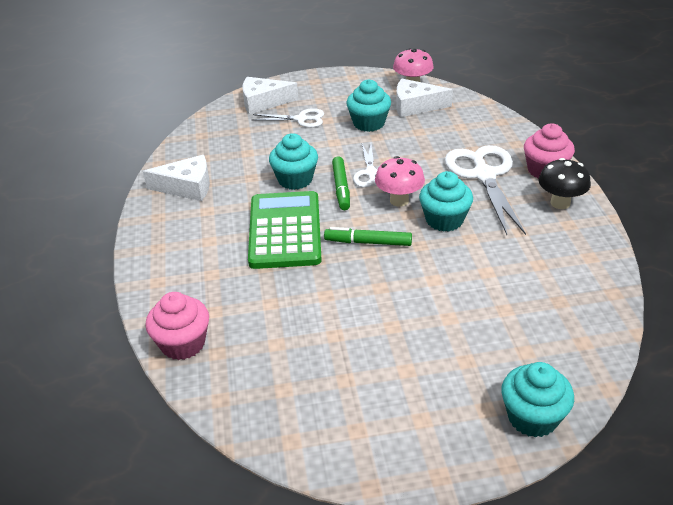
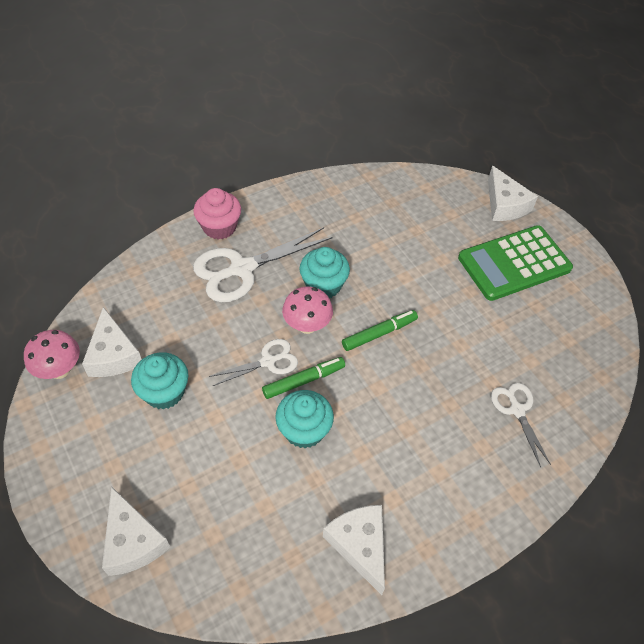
camera: 115 degrees left, 15 degrees up
(183, 344) = (572, 429): pink cupcake -> none
(285, 230) = (393, 407): green calculator -> green calculator (514, 263)
(301, 119) = (170, 472): white scissors -> white scissors (517, 410)
(368, 242) = (379, 333): green marker -> green marker turned 105 degrees counterclockwise
(532, 417) = (505, 204): turquoise cupcake -> white cheese
(560, 203) = (268, 212): black mushroom -> none

